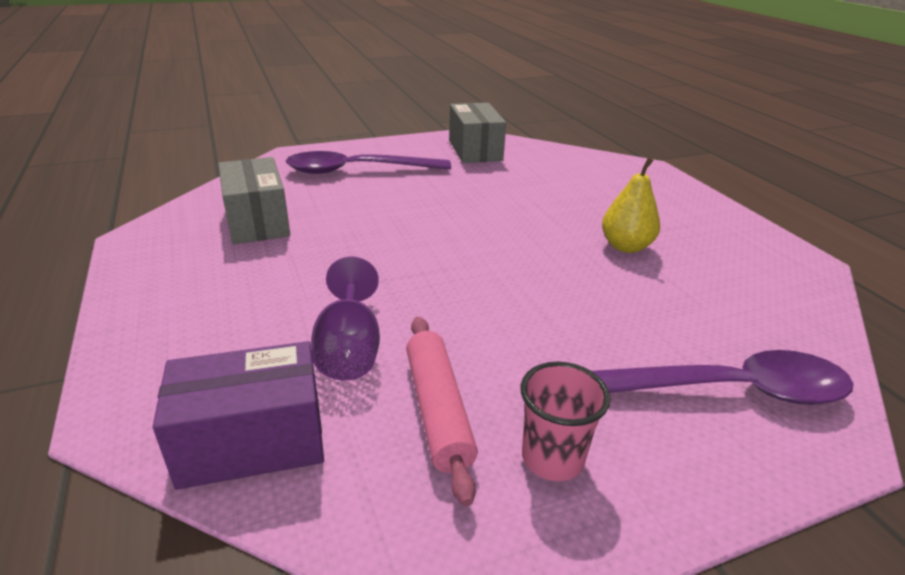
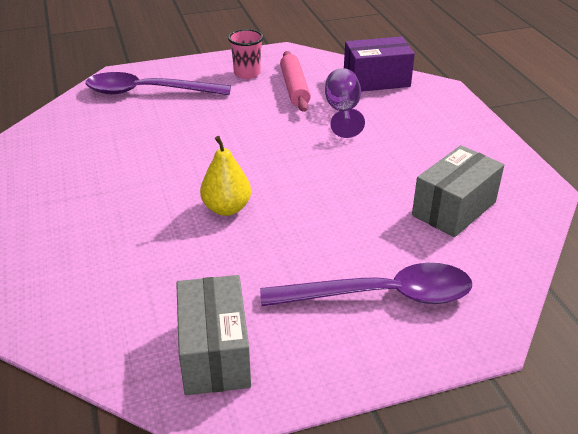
camera: 175 degrees left, 5 degrees up
(257, 221) = (454, 208): grey box -> grey box turned 60 degrees clockwise
(626, 246) = (125, 178): yellow pear -> yellow pear (226, 208)

